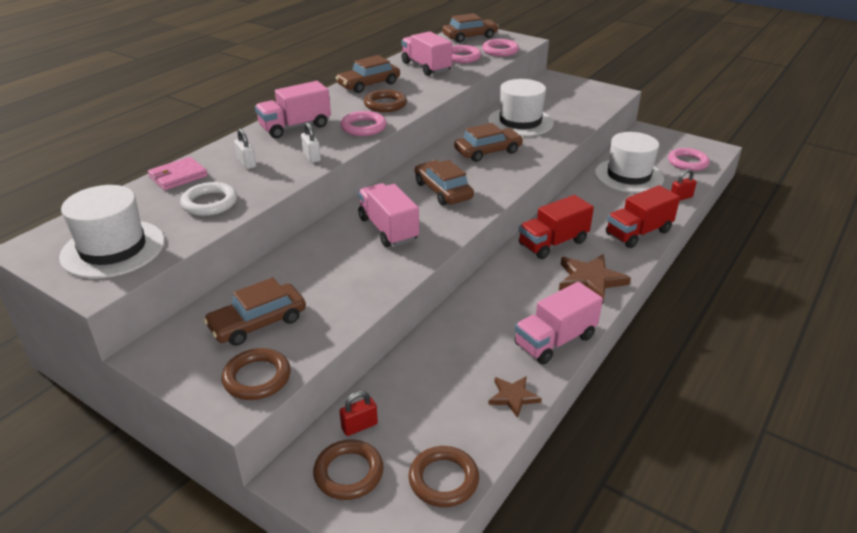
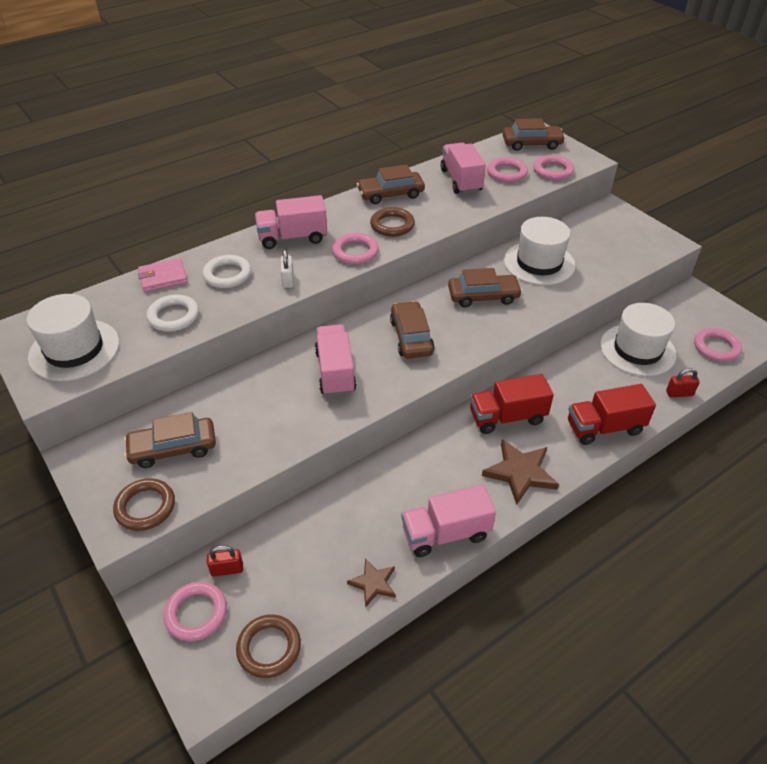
camera: 20 degrees right, 10 degrees up
(246, 163) = (227, 275): white padlock -> white ring
(348, 473) = (196, 613): brown ring -> pink ring

